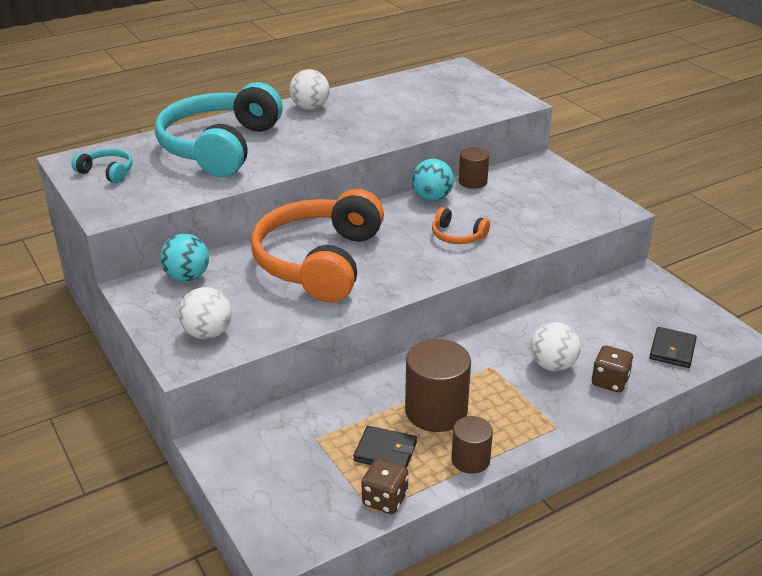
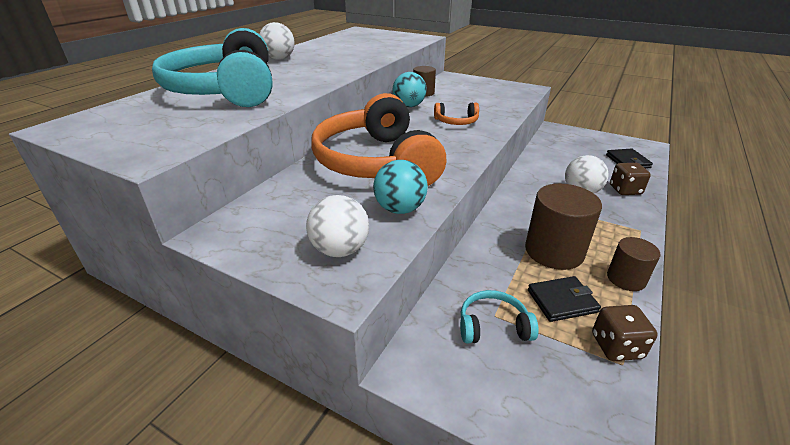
camera: 30 degrees left, 0 degrees up
(107, 172) = (116, 127): turquoise headphones -> turquoise headphones (493, 326)
(187, 277) = (265, 207): turquoise ball -> turquoise ball (400, 209)

